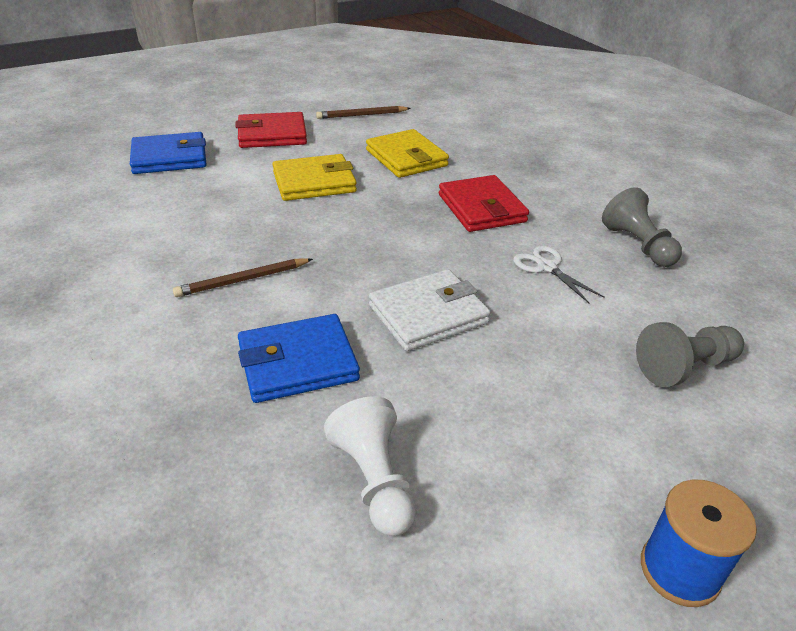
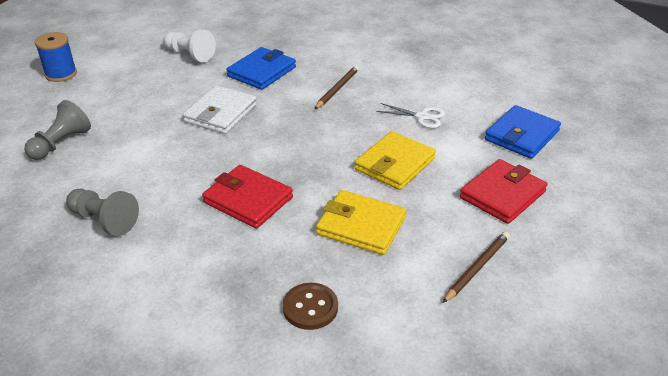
camera: 145 degrees right, 0 degrees up
(495, 137) = (310, 307): none -> brown button
(546, 267) = (168, 170): white scissors -> white scissors (422, 117)

